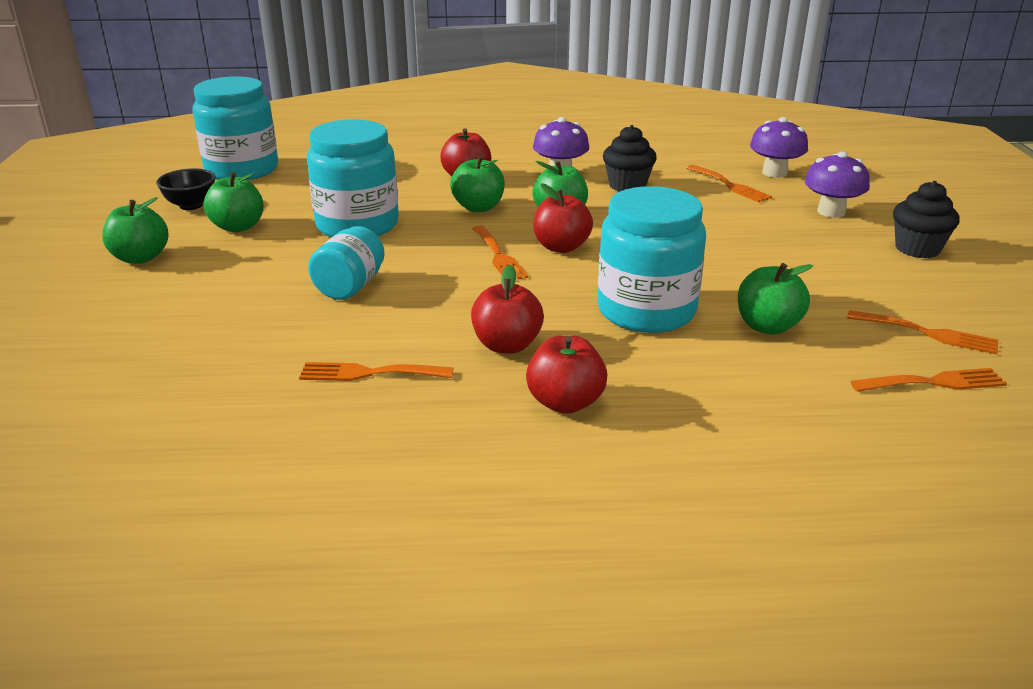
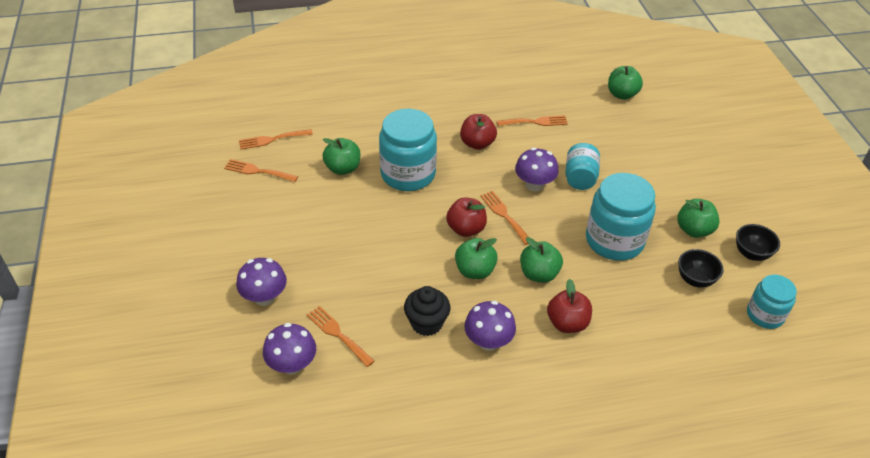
camera: 170 degrees right, 15 degrees up
(140, 258) = (723, 191): green apple -> green apple (622, 94)
(242, 170) = (765, 315): turquoise jar -> turquoise jar, size x0.59
(289, 193) = (695, 280): none -> black bowl
(432, 284) = (534, 184): none -> purple mushroom
(565, 402) = (442, 114): red apple -> none
(917, 249) = (222, 251): black cupcake -> none

